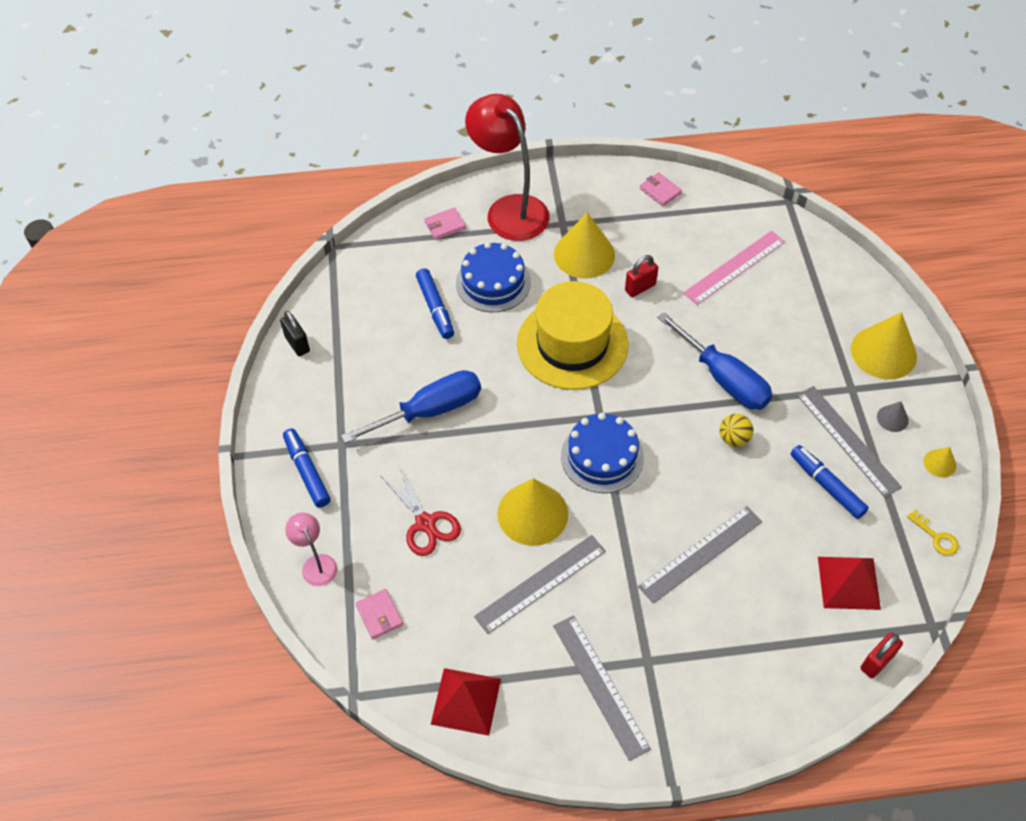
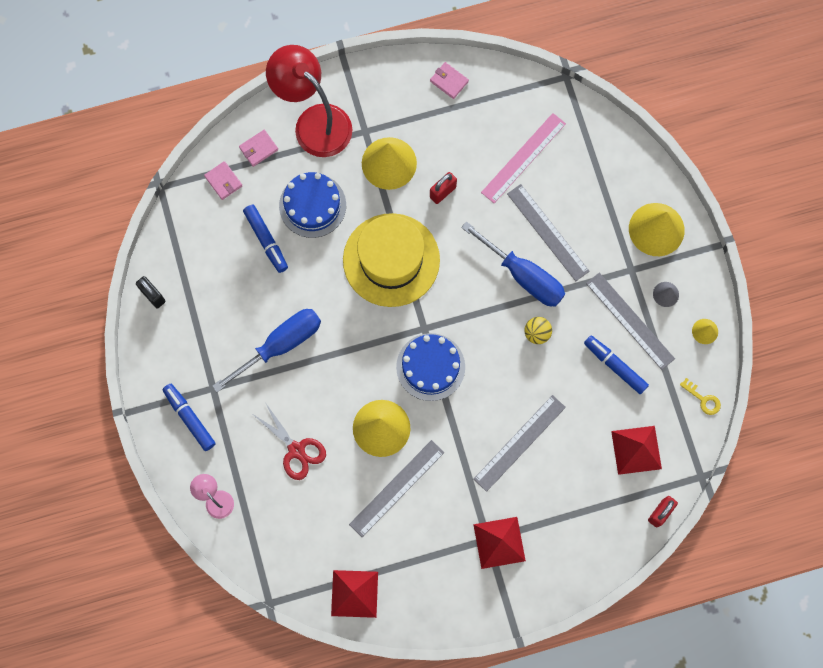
camera: 10 degrees left, 20 degrees up
(379, 615) = (275, 535): pink wallet -> pink wallet (223, 181)
(600, 685) = (454, 565): grey ruler -> grey ruler (548, 232)
(662, 666) = (499, 542): none -> red pyramid

